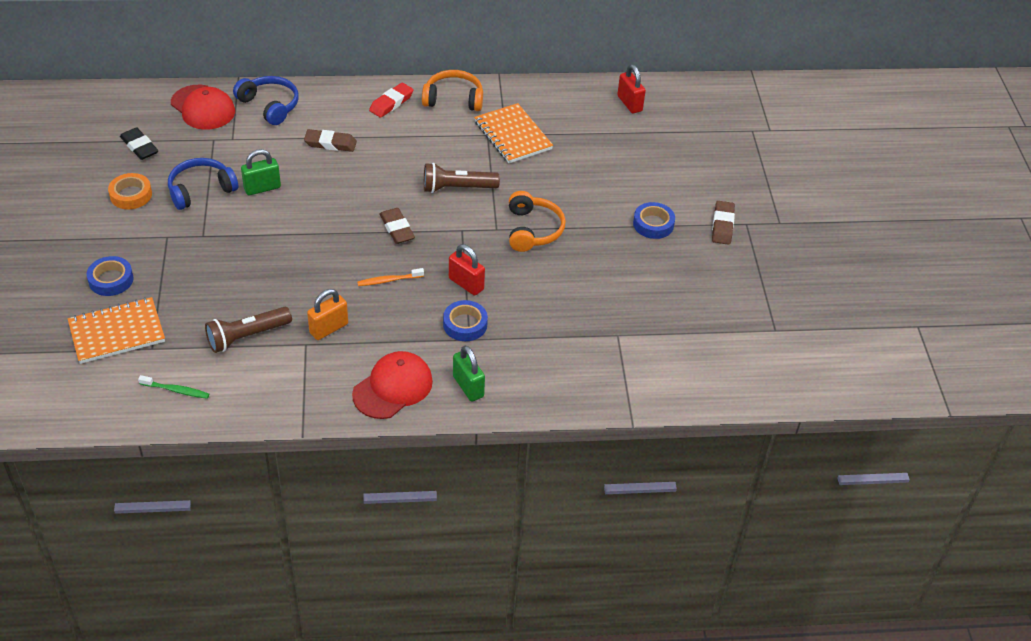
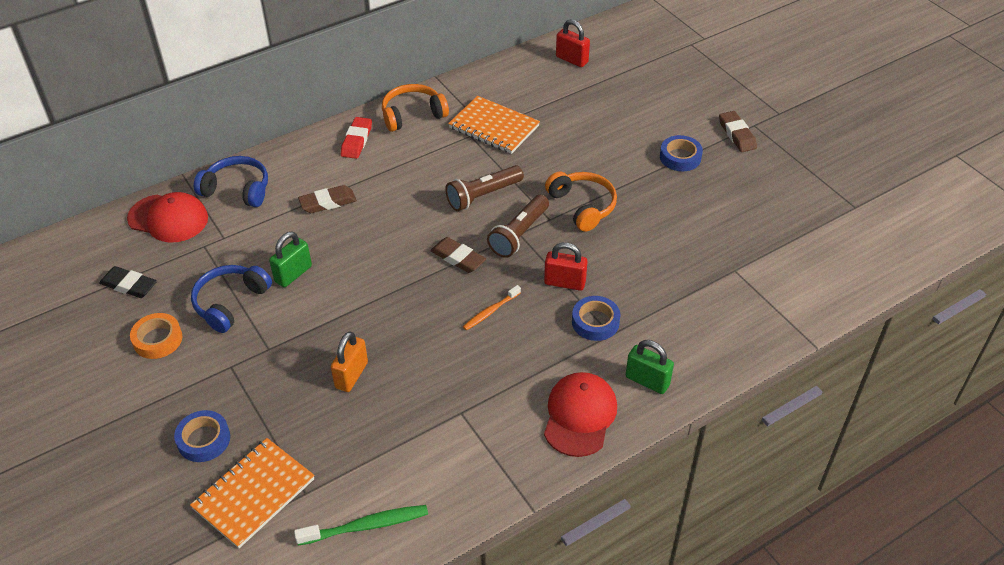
camera: 25 degrees left, 0 degrees up
(176, 390) = (366, 526): green toothbrush -> green toothbrush, size x1.53
(247, 336) = (396, 432): brown flashlight -> brown flashlight (519, 234)
(329, 328) = (471, 386): orange padlock -> orange padlock (351, 375)

